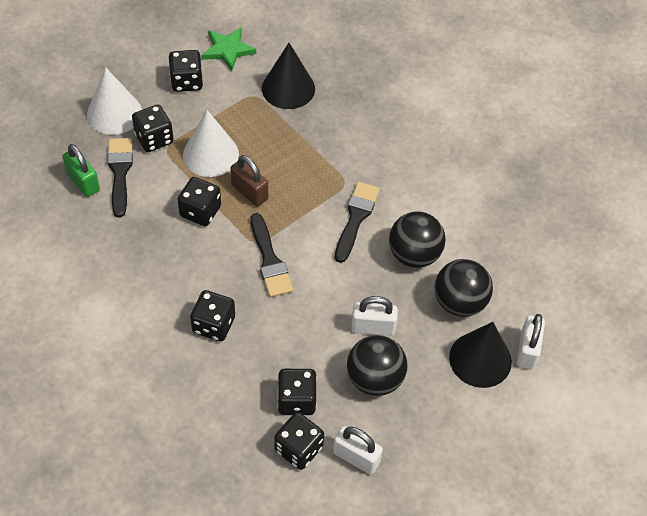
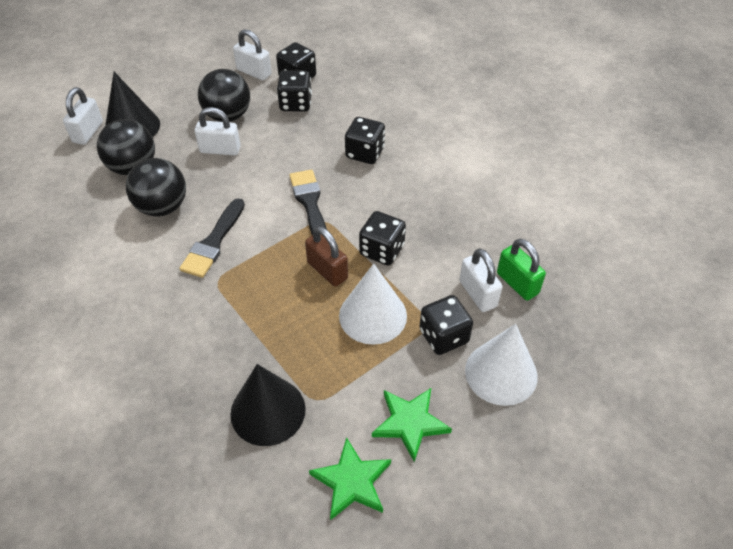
camera: 175 degrees left, 5 degrees down
(120, 172) = (478, 294): black brush -> white padlock
(186, 81) = (410, 423): black dice -> green star

